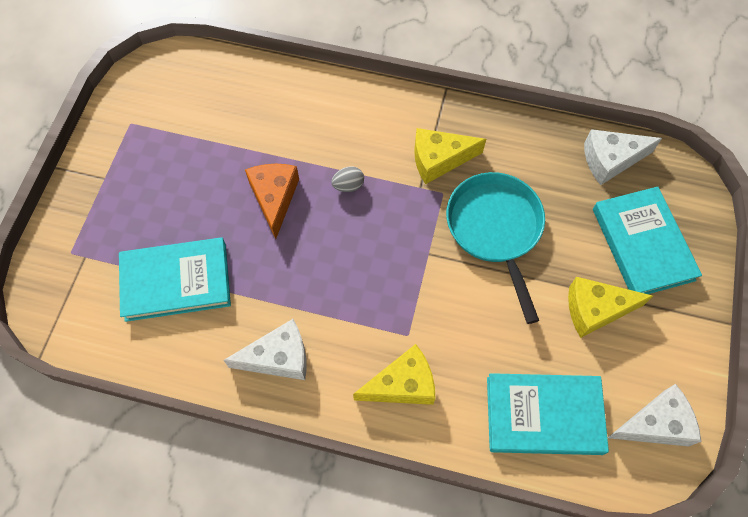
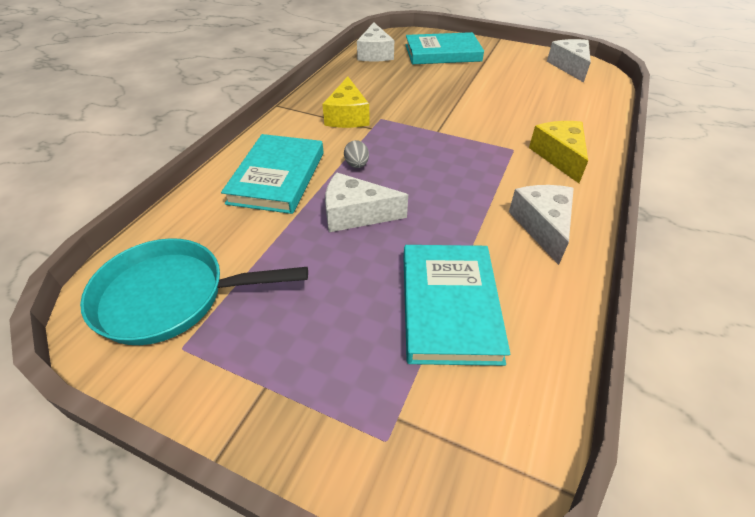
camera: 80 degrees left, 20 degrees down
(274, 198) = (355, 214): orange cheese -> white cheese
(495, 229) = (420, 100): turquoise pan -> turquoise pan (170, 297)
(544, 415) = (572, 101): turquoise book -> turquoise book (277, 177)
(595, 310) = (490, 73): yellow cheese -> none

